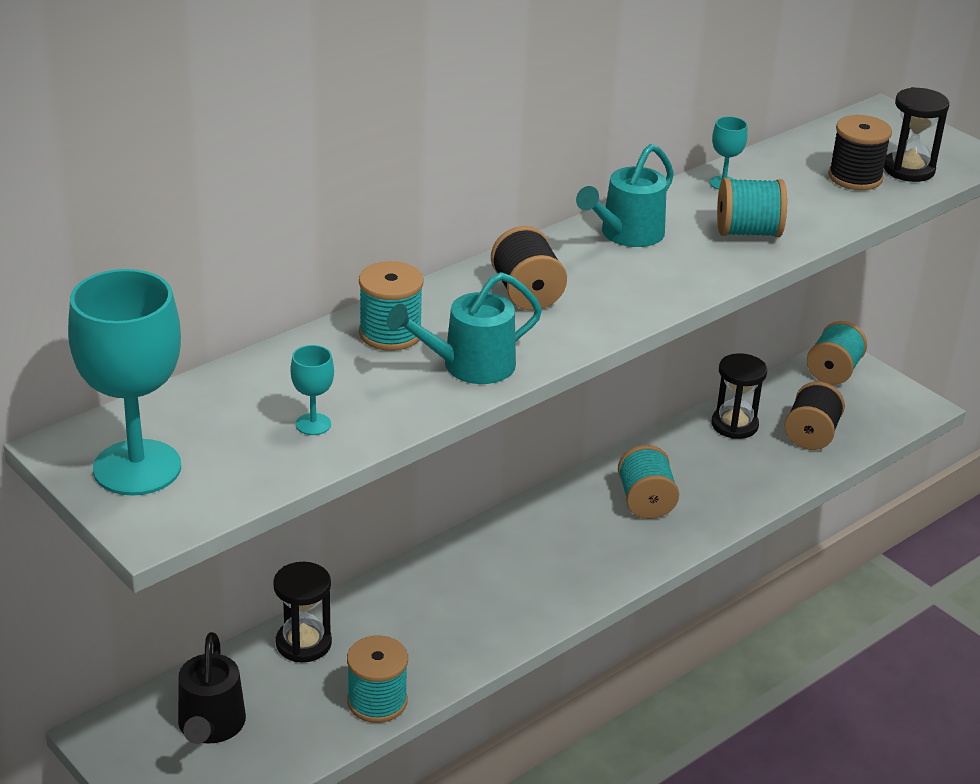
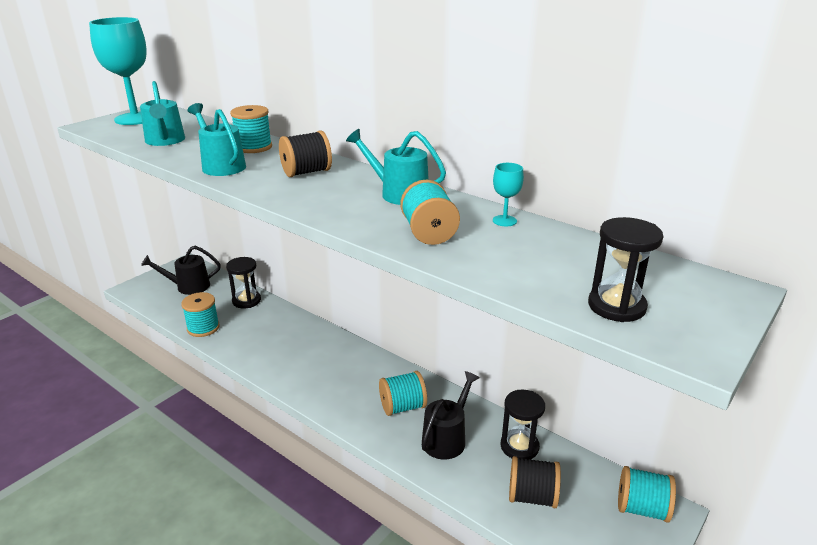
camera: 80 degrees right, 5 degrees down
(313, 424) = (165, 141): turquoise goblet -> turquoise watering can
(711, 476) = (447, 438): none -> black watering can
(855, 177) = (570, 277): black spool -> none

